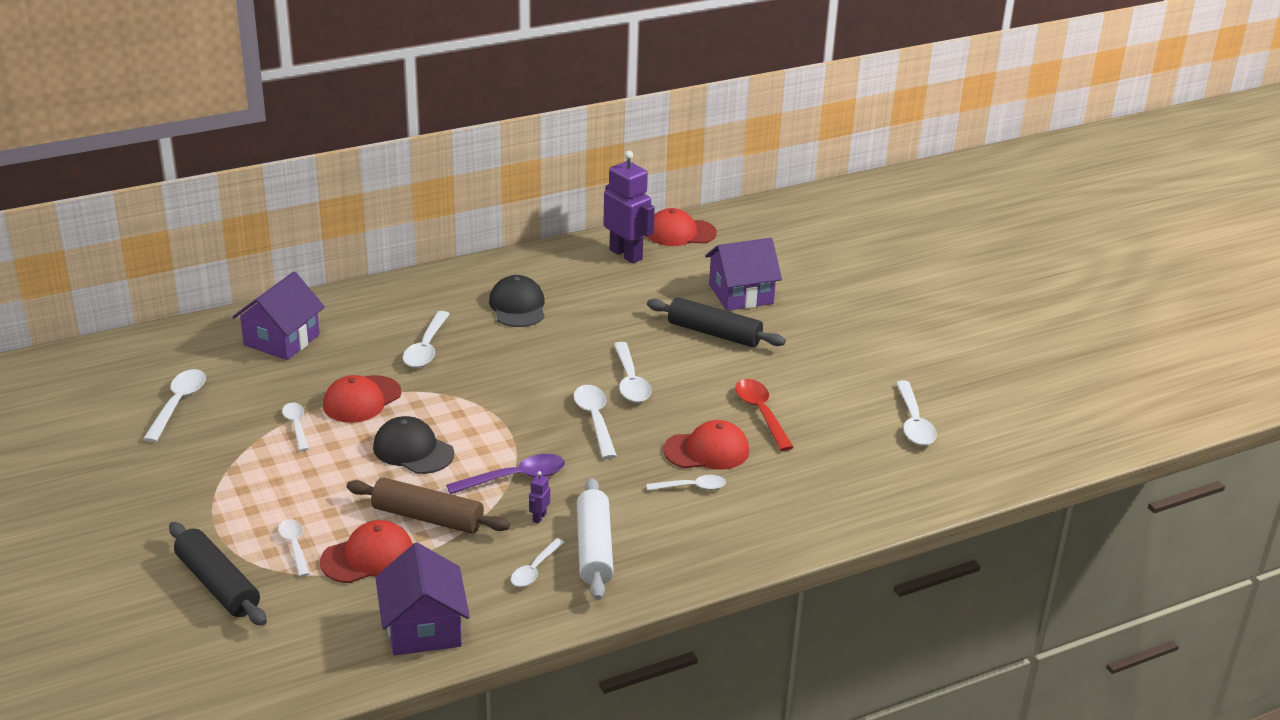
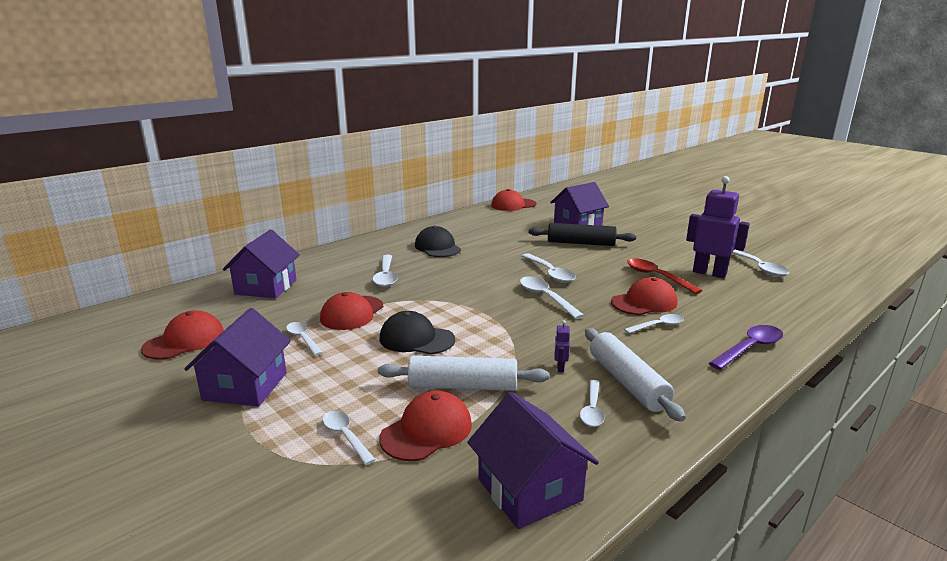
camera: 15 degrees left, 10 degrees down
(178, 404) = (184, 341): white spoon -> red cap
(218, 584) = (274, 494): black rolling pin -> none
(223, 474) = (245, 386): none -> purple house
(428, 517) = (463, 386): brown rolling pin -> white rolling pin
(515, 478) = (516, 343): purple spoon -> purple spoon (749, 348)
(626, 254) = (489, 217): purple robot -> purple robot (709, 273)

